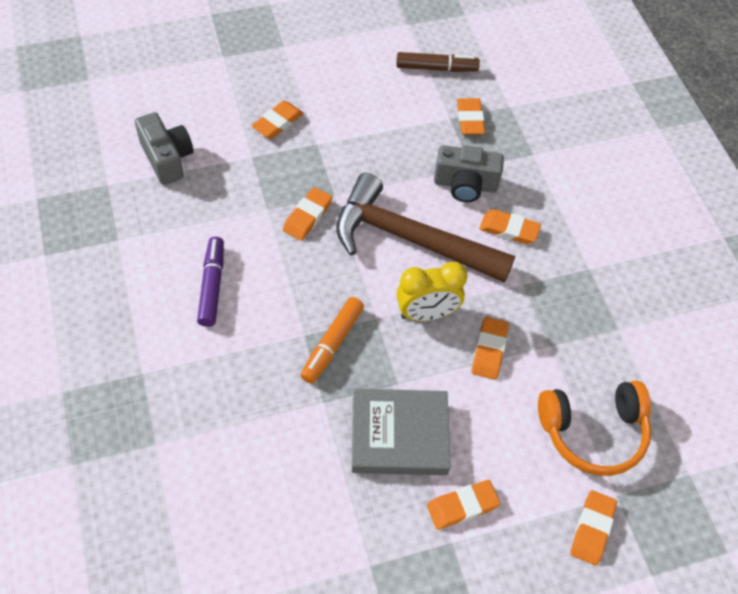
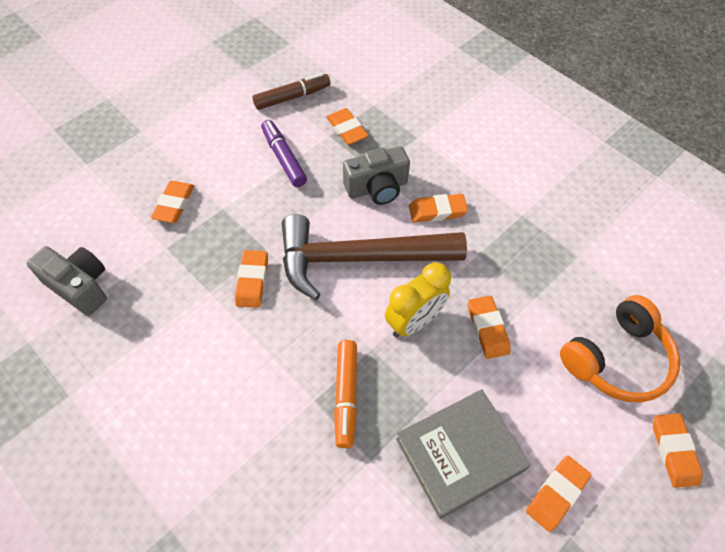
camera: 25 degrees left, 0 degrees up
(212, 286) = (195, 396): purple marker -> purple marker (283, 158)

